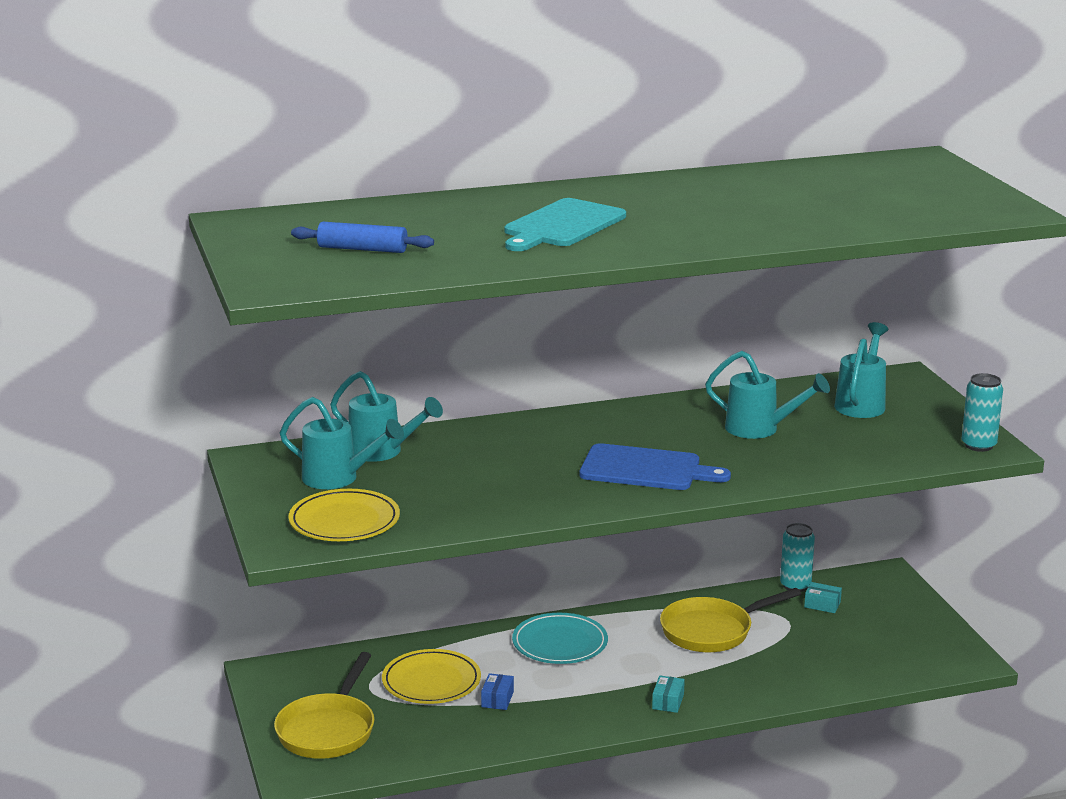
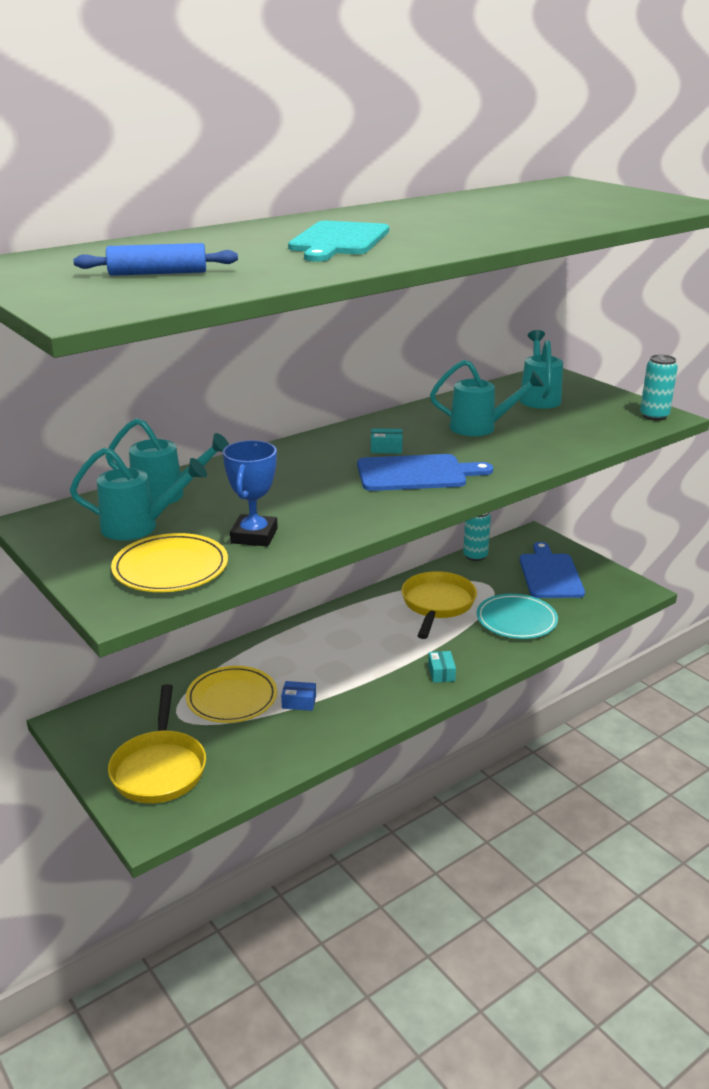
camera: 20 degrees left, 5 degrees up
(439, 505) = (254, 536): none -> blue trophy
(497, 699) = (299, 702): blue box -> blue box turned 75 degrees counterclockwise
(560, 643) = (323, 639): turquoise plate -> turquoise plate (516, 620)
(712, 631) = (437, 604): yellow pan -> yellow pan turned 150 degrees clockwise
(822, 605) = (504, 567): turquoise box -> turquoise box (386, 448)
(873, 622) = (550, 574): none -> blue cutting board

